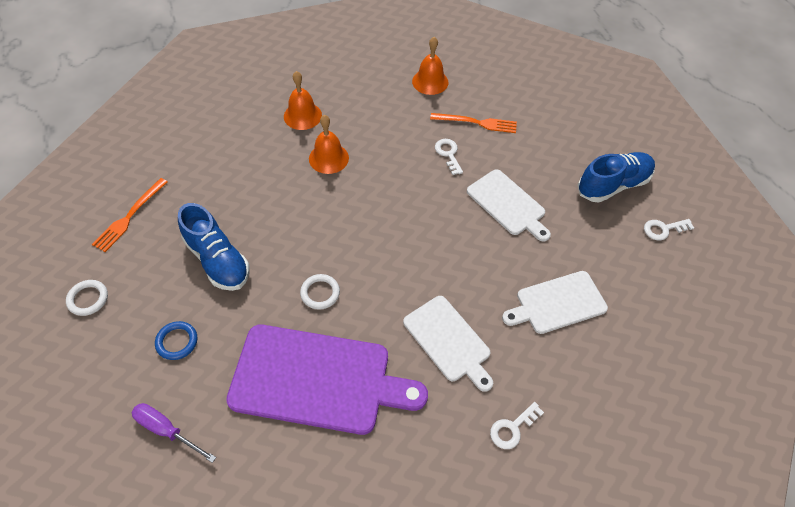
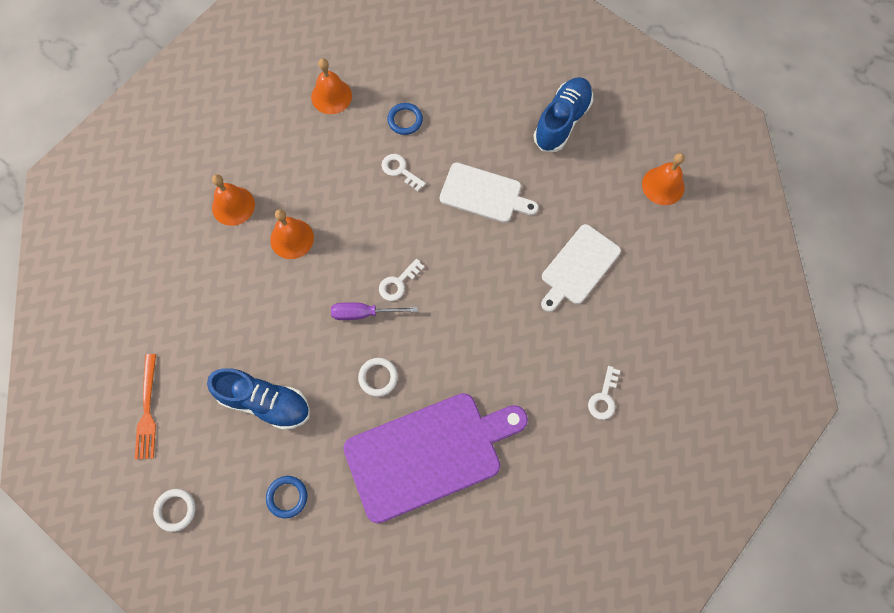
camera: 30 degrees left, 15 degrees up
(167, 430) = (337, 573): purple screwdriver -> purple screwdriver (364, 313)
(448, 341) = (512, 354): white cutting board -> none
(477, 123) = (405, 120): orange fork -> blue ring
(663, 229) = (625, 144): white key -> white key (398, 283)
(681, 279) = (663, 185): none -> orange bell

